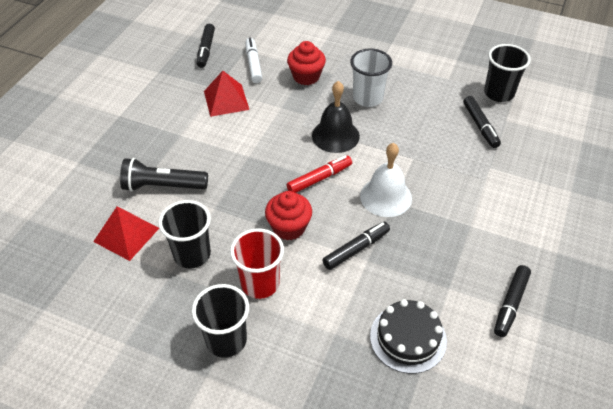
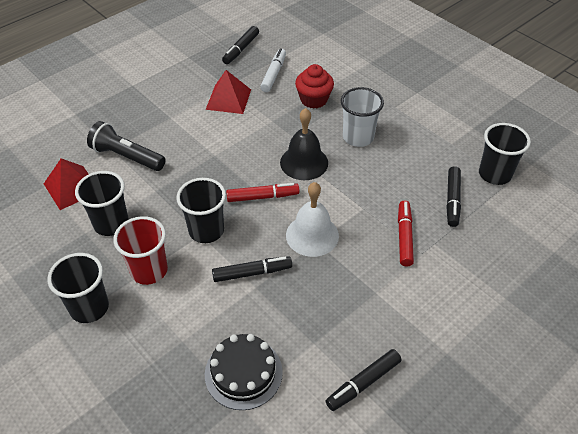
camera: 25 degrees right, 0 degrees up
(289, 227) = (206, 231): red cupcake -> black cup
(462, 170) = (404, 237): none -> red marker

